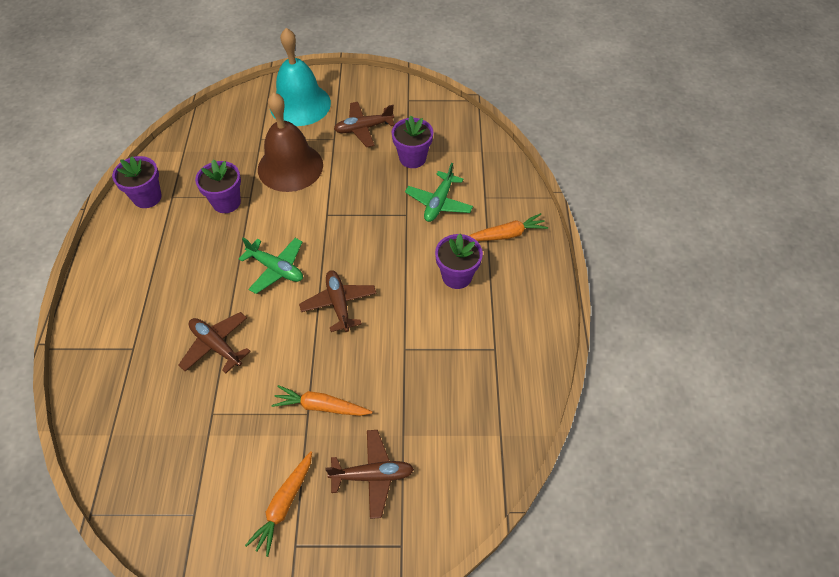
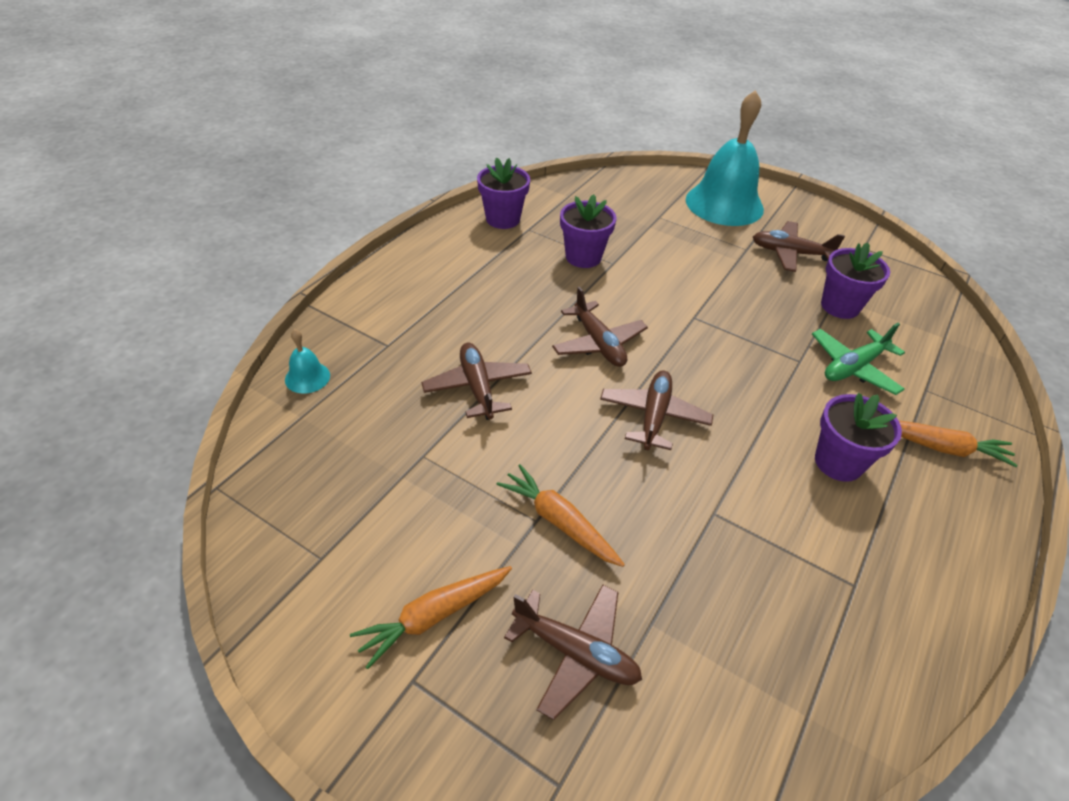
camera: 30 degrees right, 10 degrees down
(93, 404) = (307, 377): none -> turquoise bell
(276, 269) = (598, 343): green plane -> brown plane
(290, 167) = (677, 254): brown bell -> none

